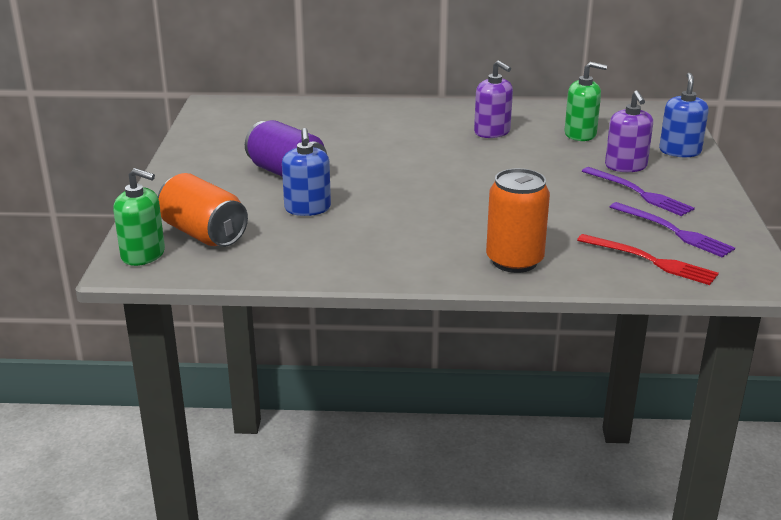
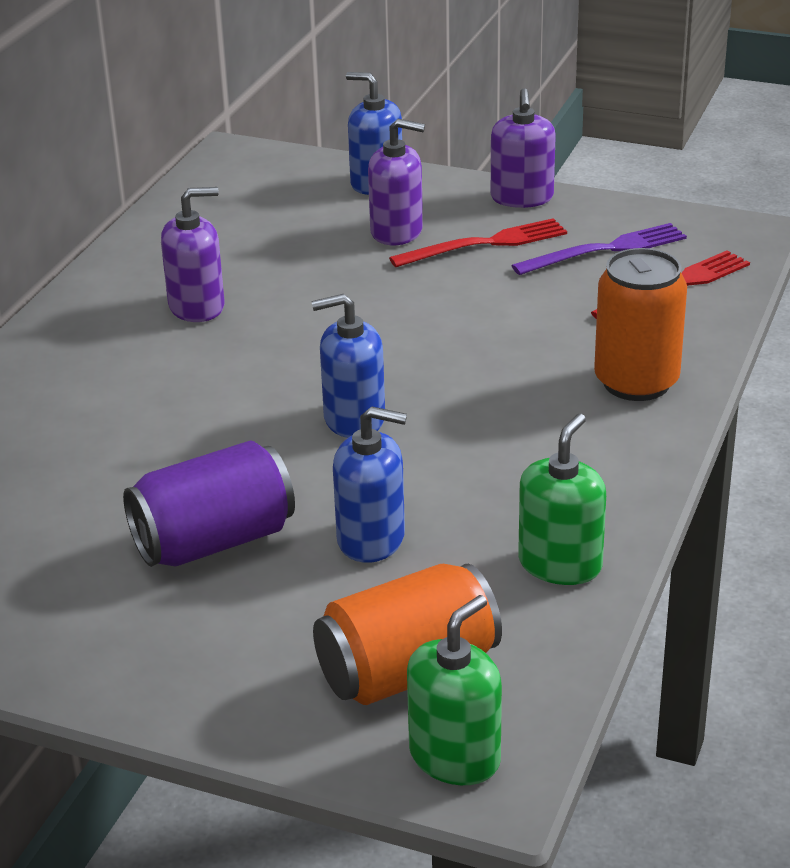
camera: 70 degrees left, 5 degrees up
(413, 187) = (354, 419): none -> blue soap dispenser
(580, 134) = (264, 238): green soap dispenser -> green soap dispenser (560, 564)
(639, 193) = (485, 244): purple fork -> red fork
(713, 195) = (522, 198): none -> purple soap dispenser

